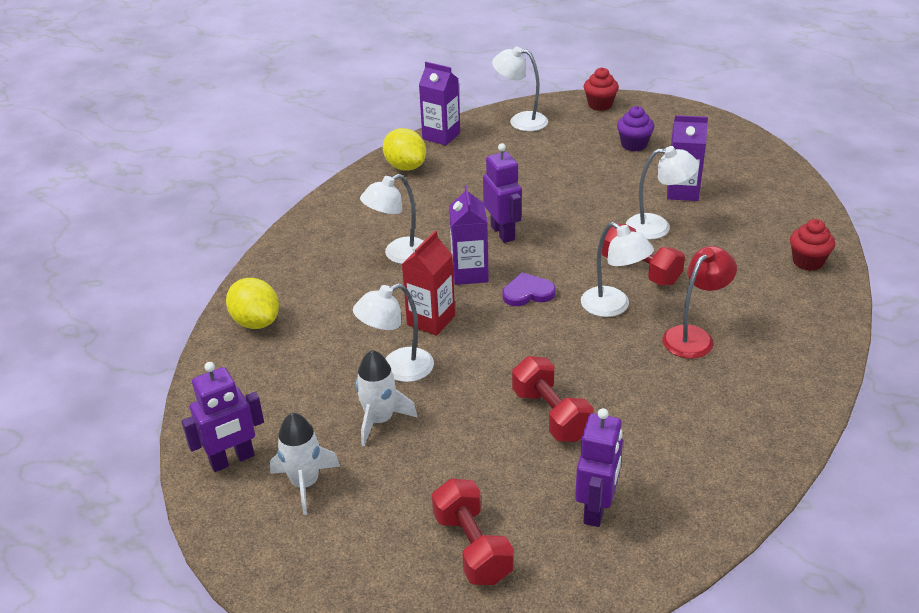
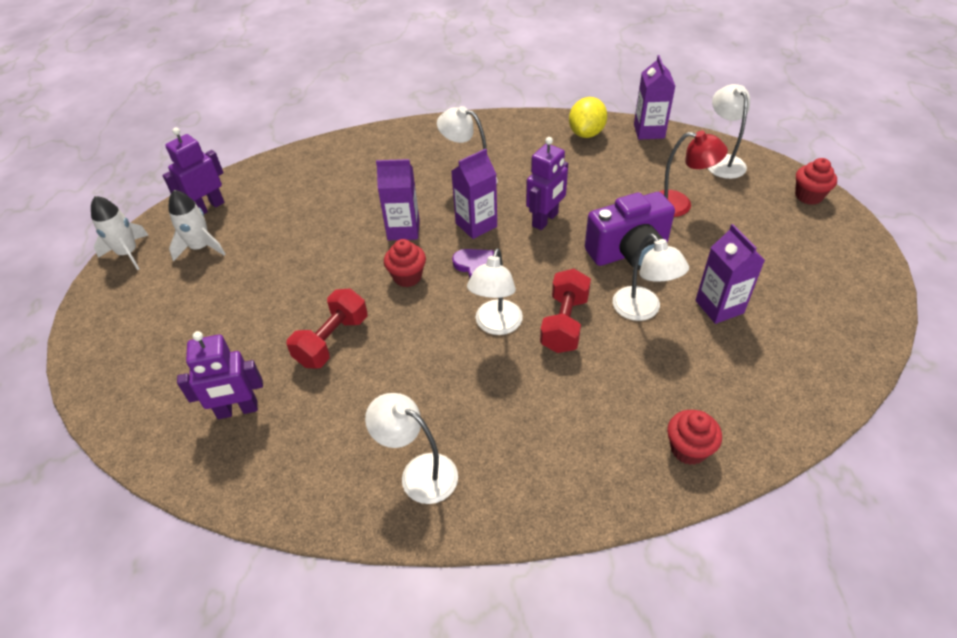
camera: 60 degrees right, 10 degrees up
(232, 460) = (208, 207): purple robot -> purple robot turned 105 degrees clockwise
(256, 322) = (346, 153): yellow lemon -> none
(380, 420) = (278, 253): white rocket -> white rocket (128, 253)
(397, 369) = (337, 238): white lamp -> white lamp (419, 472)
(431, 320) = (403, 230): red carton -> purple carton
(472, 547) = (171, 354): red dumbbell -> none
(503, 339) = (407, 277): none -> red cupcake
(586, 207) = (629, 252): none -> purple camera
(634, 145) = (765, 244): purple cupcake -> none
(694, 336) = (493, 396): red lamp -> red lamp (679, 205)

